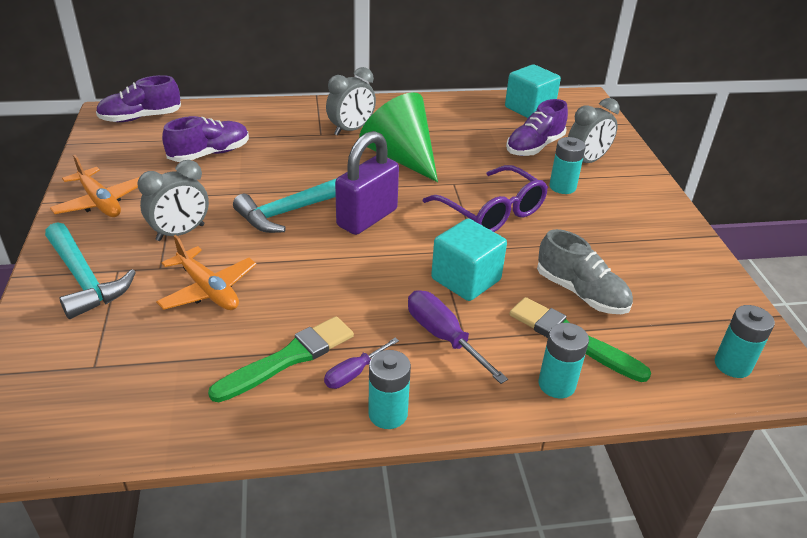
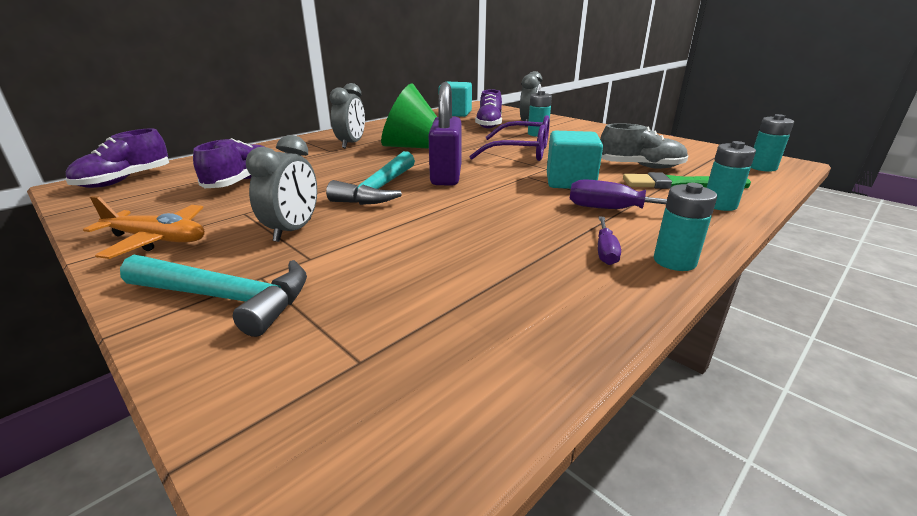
camera: 35 degrees left, 10 degrees down
(208, 290) = (388, 253): orange plane -> none
(288, 358) = (542, 265): green brush -> none

